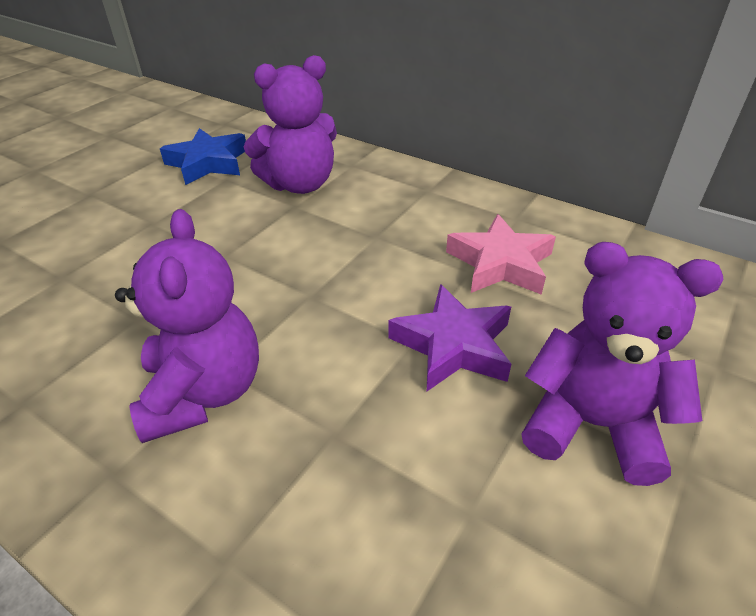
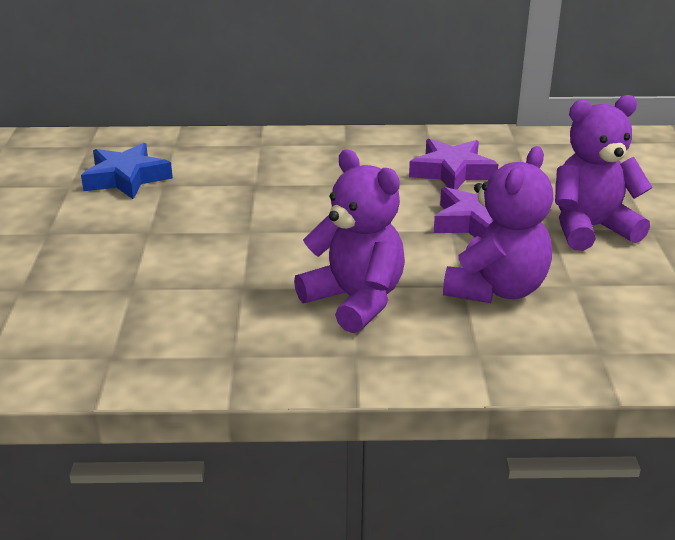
camera: 35 degrees left, 10 degrees down
(300, 184) = (237, 169): purple teddy bear -> purple teddy bear (496, 289)
(500, 263) = (452, 172): pink star -> purple star

